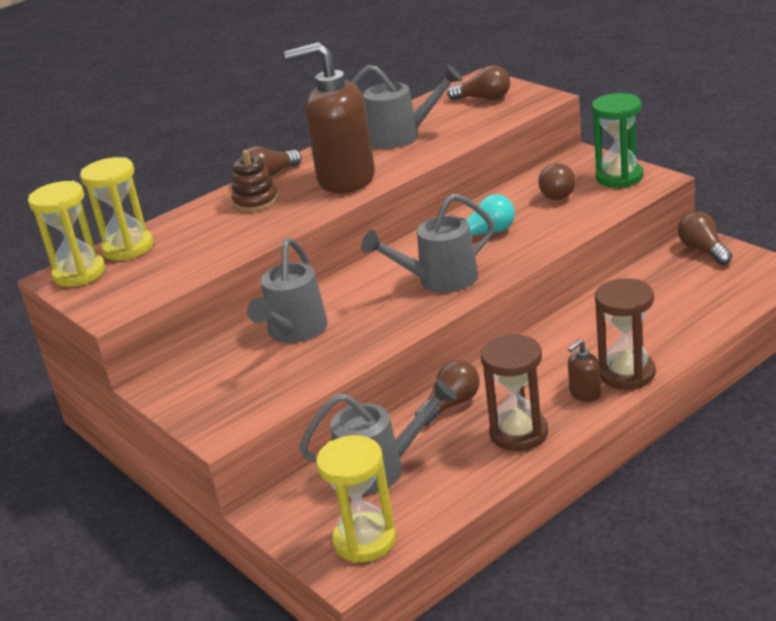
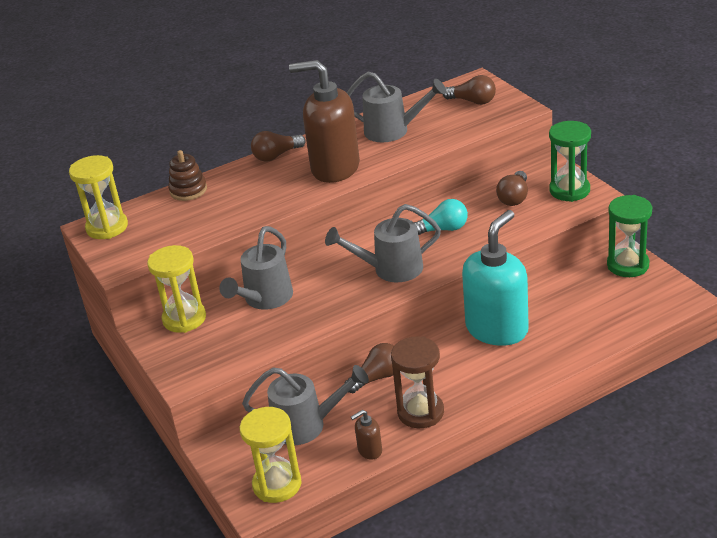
camera: 10 degrees right, 5 degrees up
(128, 248) = (149, 209): yellow hourglass -> yellow hourglass (184, 319)
(256, 201) = (258, 179): brown stacking toy -> brown stacking toy (188, 190)
(577, 334) = (497, 329): none -> turquoise soap dispenser
(584, 394) = (483, 386): brown soap dispenser -> brown soap dispenser (369, 450)
(627, 374) = (523, 373): brown hourglass -> none
(703, 250) = (628, 265): brown light bulb -> green hourglass

